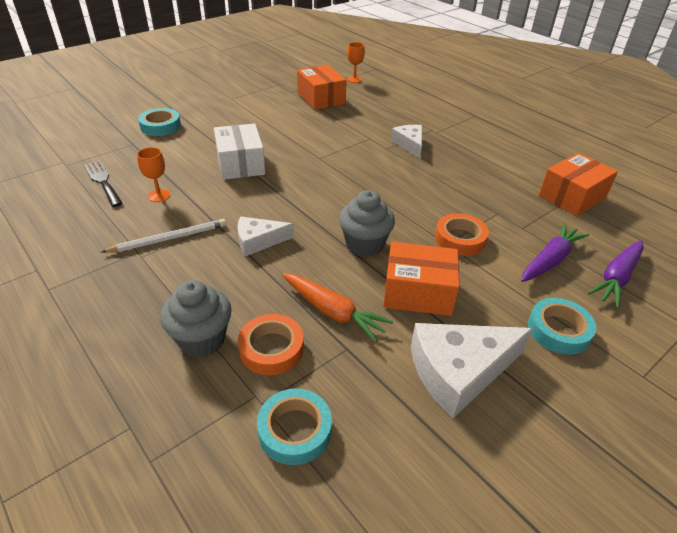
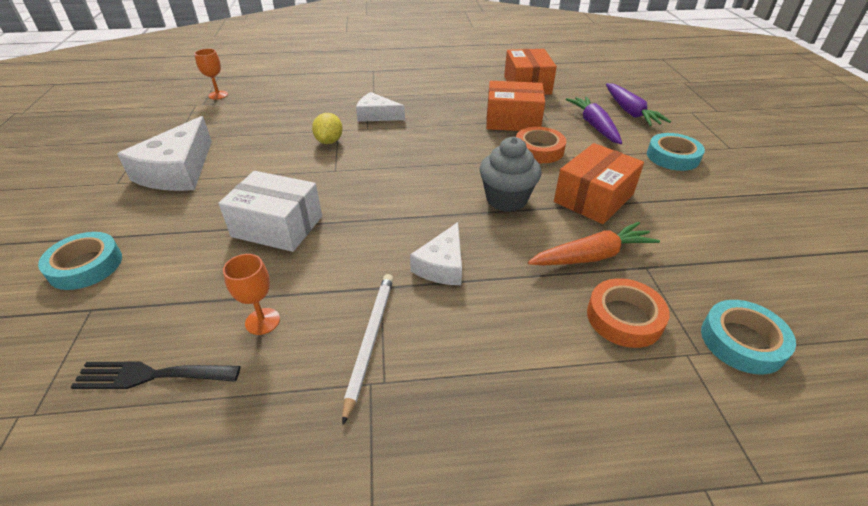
camera: 55 degrees left, 0 degrees up
(202, 339) = (583, 370): grey cupcake -> none
(321, 98) = (222, 126): orange box -> orange box (513, 120)
(351, 141) = (329, 141): none -> yellow lemon
(459, 371) = (699, 218): white cheese -> white cheese (178, 171)

